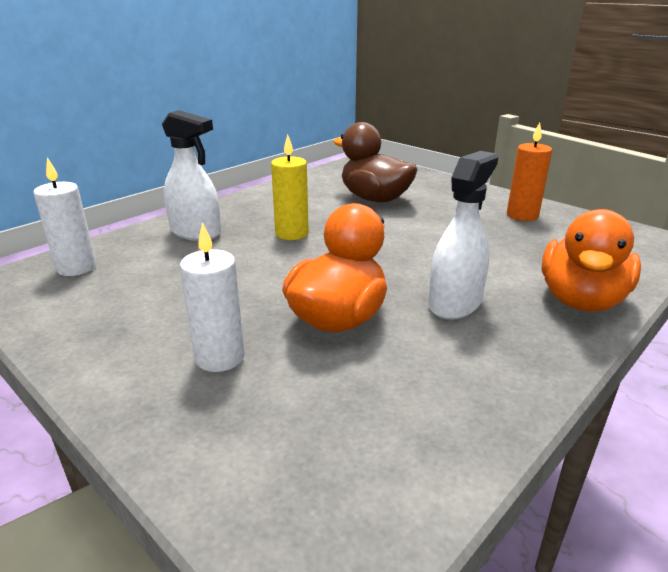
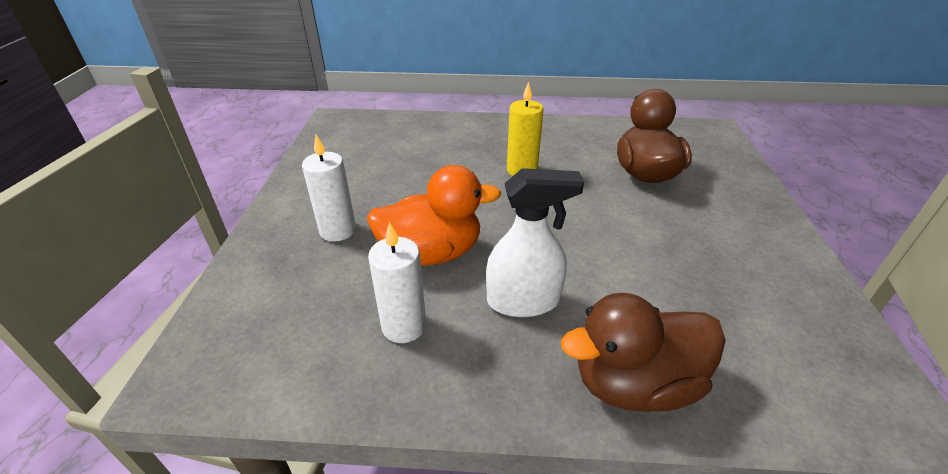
camera: 50 degrees right, 10 degrees up
(76, 267) = (374, 128): white candle -> white candle (404, 326)
(196, 232) = (467, 136): white spray bottle -> none
(522, 215) = (767, 271): orange candle -> none
(581, 300) = (634, 383): orange duck -> brown duck

